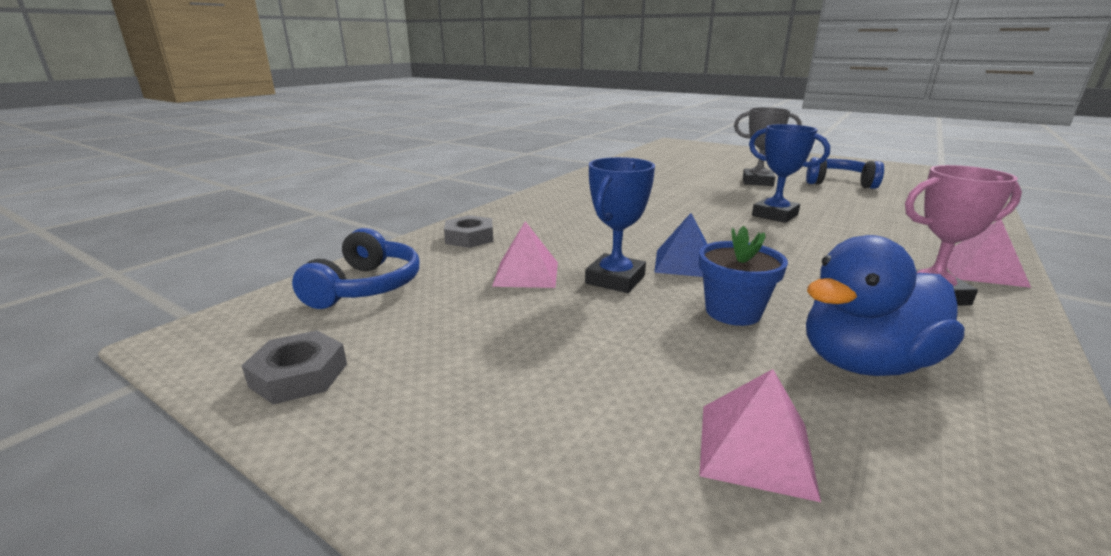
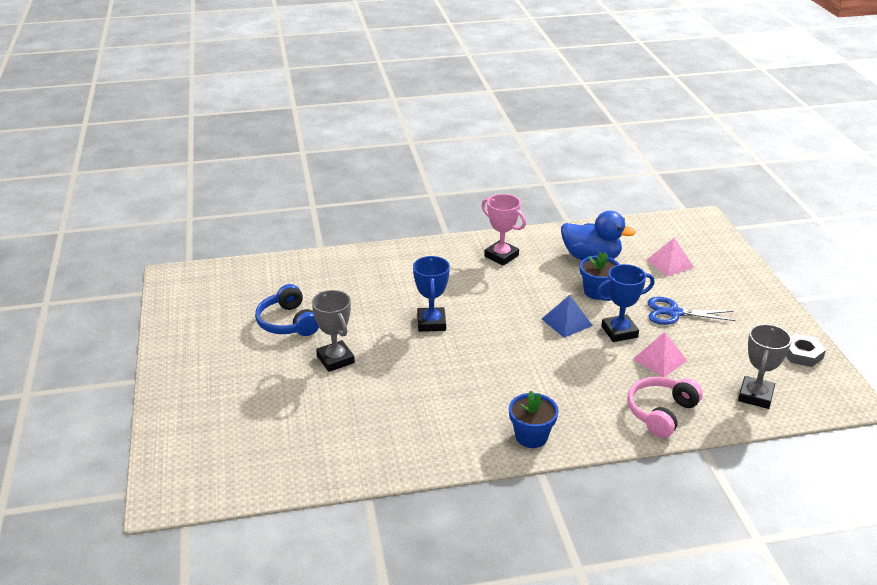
camera: 135 degrees left, 10 degrees up
(366, 287) = (755, 396): blue headphones -> grey trophy
(469, 237) = (661, 413): grey nut -> pink headphones
(555, 196) = (531, 436): none -> blue flower pot
(586, 337) = (674, 313): none -> blue scissors
(981, 271) = (447, 249): pink pyramid -> none

